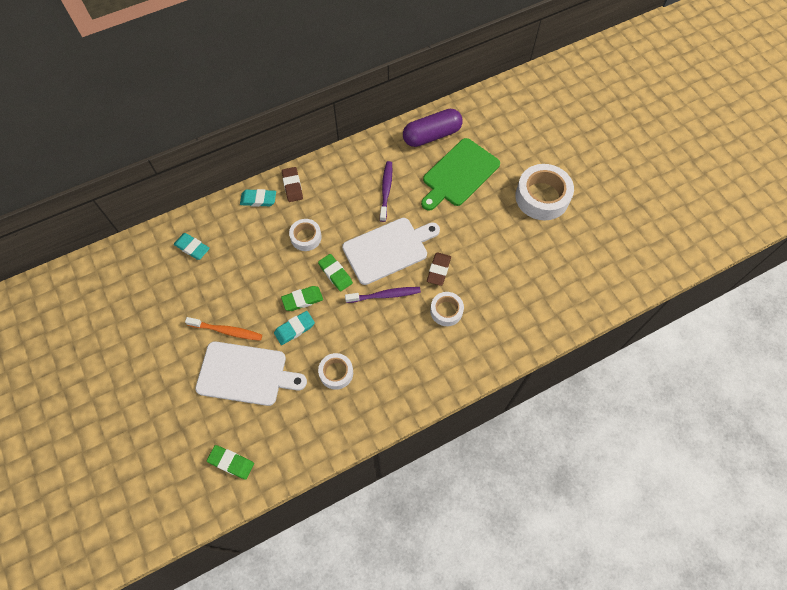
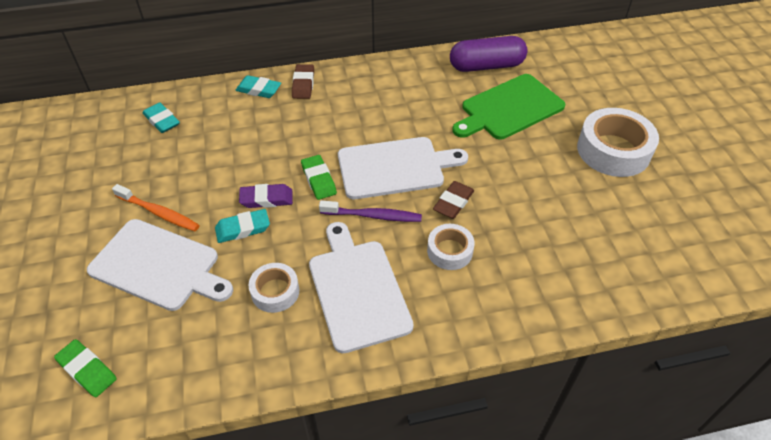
camera: 15 degrees right, 15 degrees down
(302, 300) = (266, 199): green eraser -> purple eraser
(306, 237) = (298, 136): white tape -> none
(386, 190) = (413, 108): purple toothbrush -> none
(392, 357) = (357, 290): none -> white cutting board

